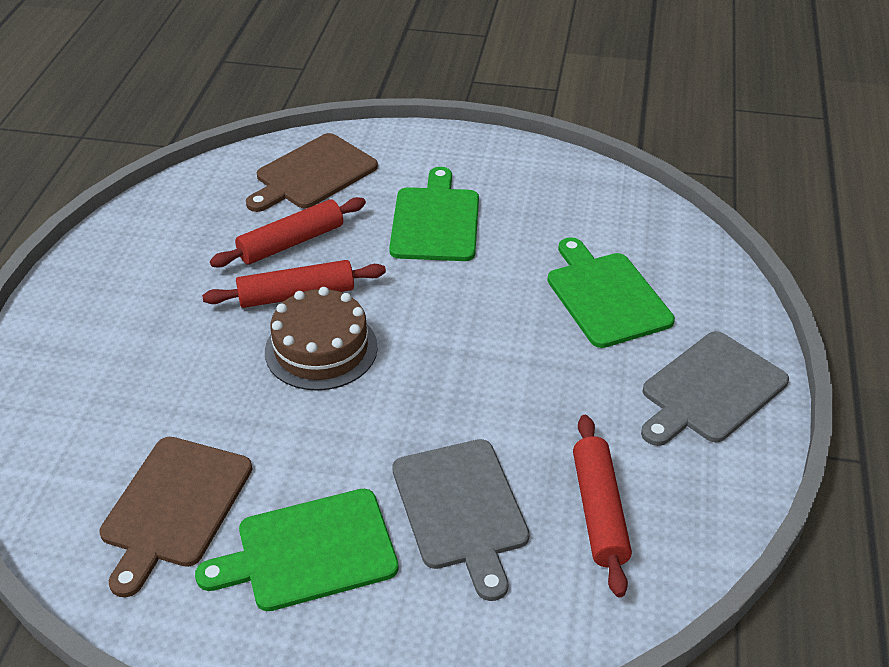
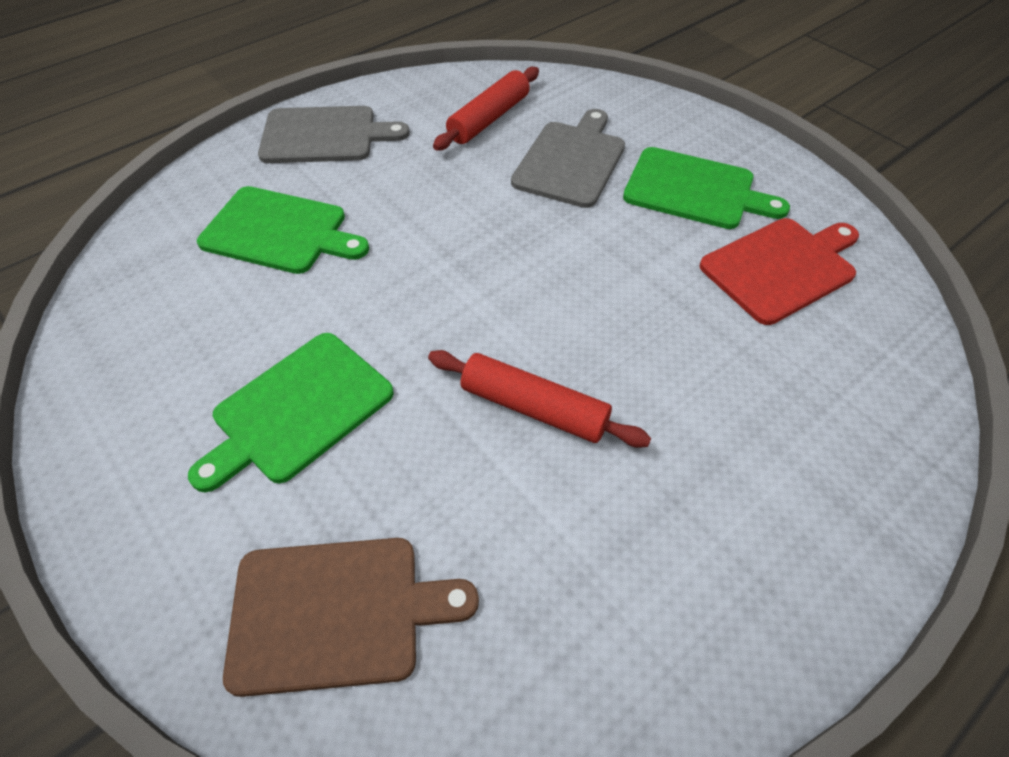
camera: 140 degrees left, 10 degrees up
(174, 507) = (781, 267): brown cutting board -> red cutting board
(291, 242) = (476, 492): red rolling pin -> none
(321, 349) = (562, 330): brown cake -> none
(605, 296) = (279, 231): green cutting board -> green cutting board turned 90 degrees counterclockwise

